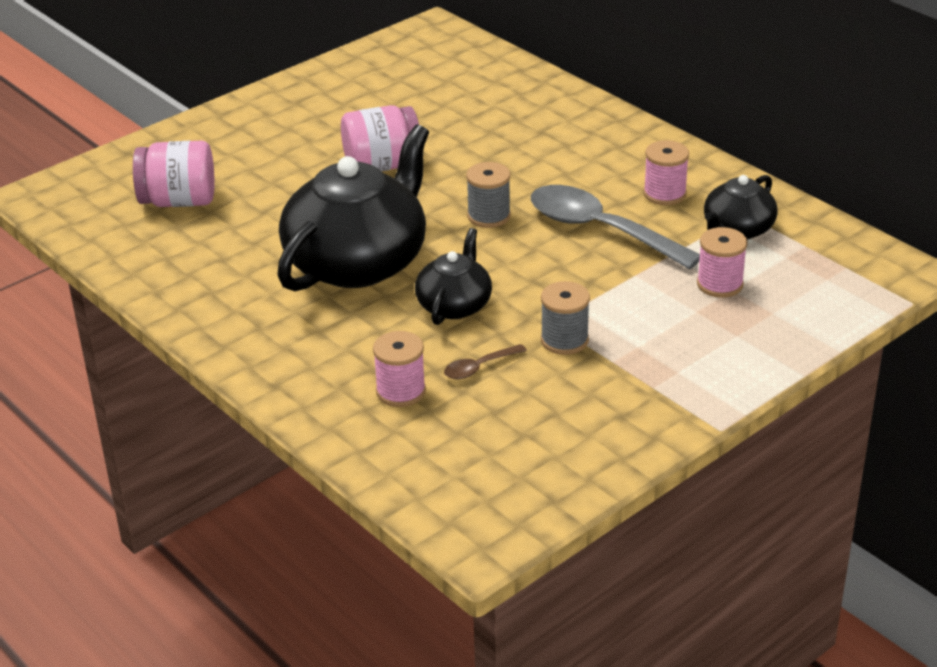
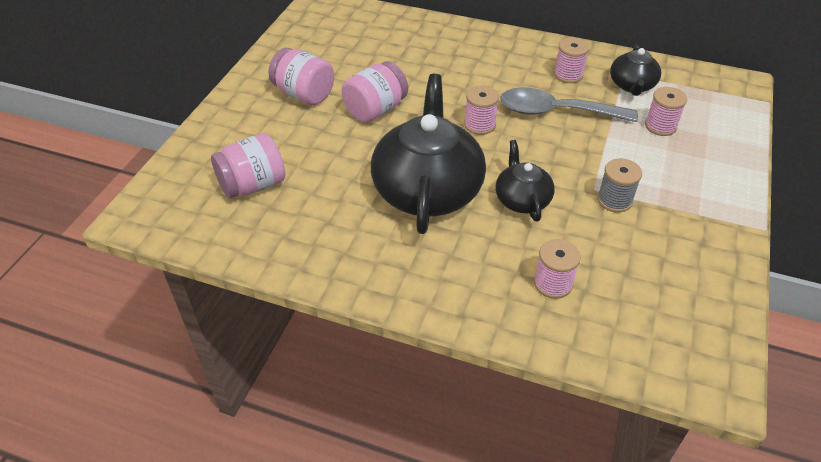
camera: 30 degrees left, 10 degrees up
(317, 127) = (304, 94): none -> pink jar
(479, 367) = (584, 242): brown spoon -> none
(489, 216) = (479, 125): grey spool -> pink spool

